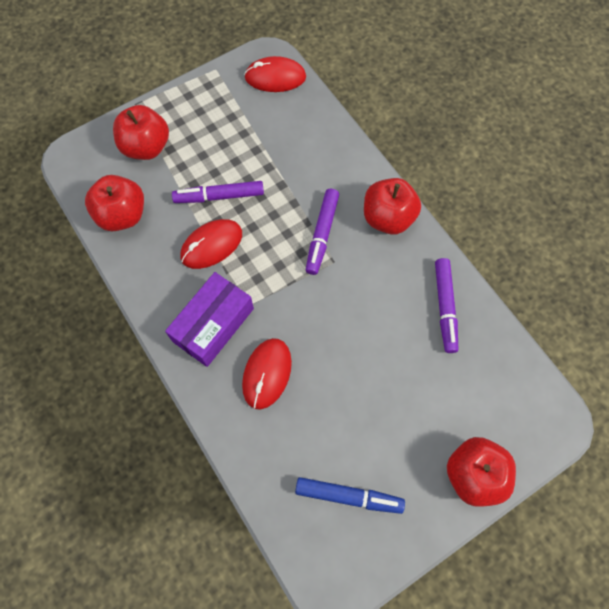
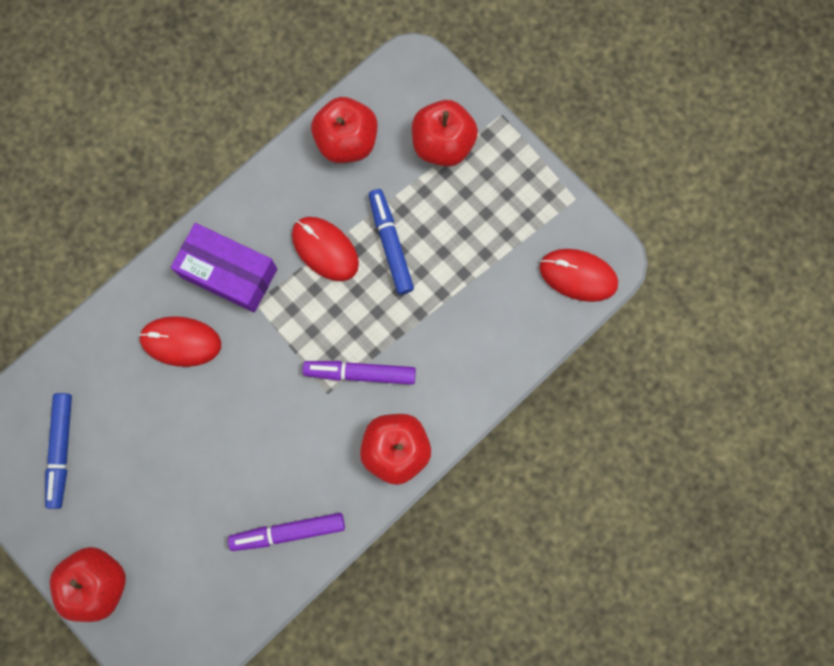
camera: 80 degrees right, 10 degrees up
(219, 196) = (390, 244): purple marker -> blue marker
(275, 77) = (578, 276): red mouse -> red mouse turned 60 degrees counterclockwise

